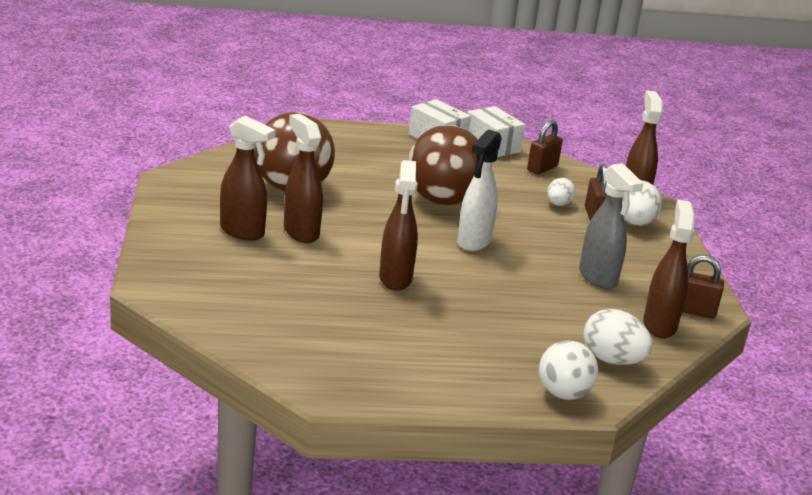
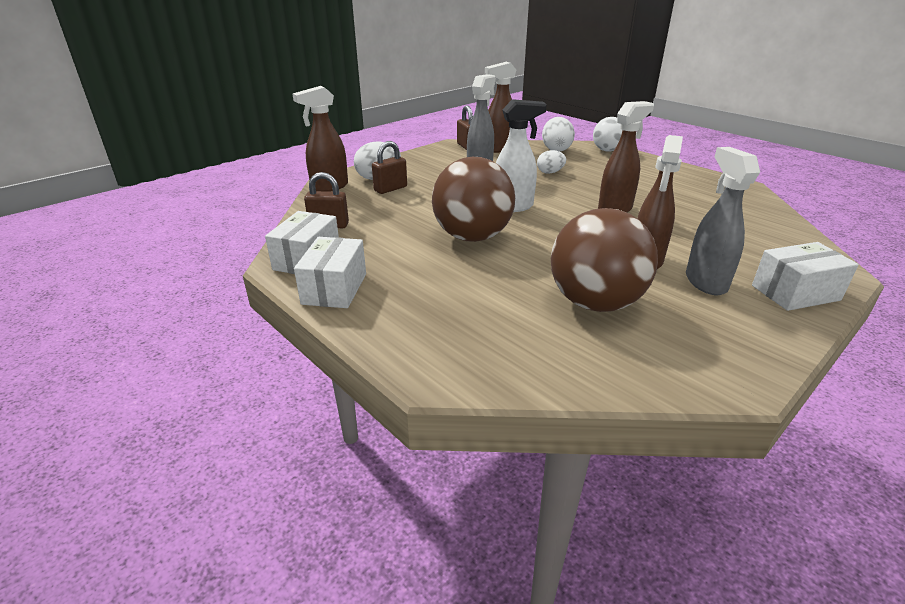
camera: 125 degrees left, 5 degrees up
(174, 249) = (795, 293): none -> white box
(242, 232) = (705, 282): brown spray bottle -> grey spray bottle
(558, 204) = (393, 202): white egg -> white egg (550, 172)

